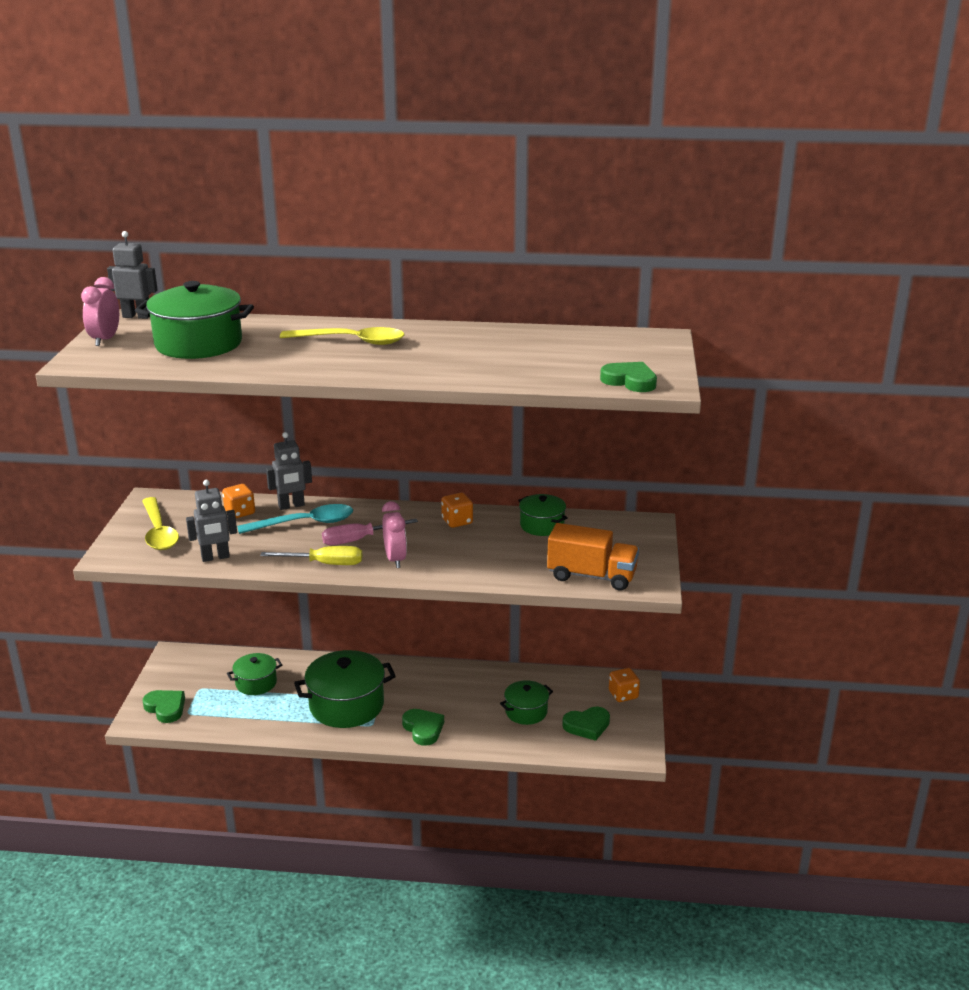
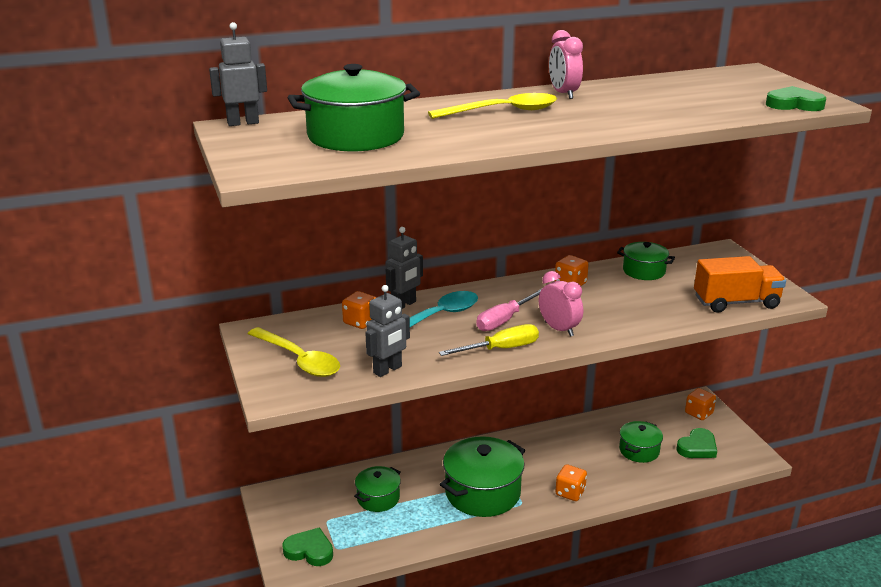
camera: 25 degrees left, 0 degrees up
(105, 339) = (246, 148): pink clock -> pink clock (563, 94)
(423, 729) = (570, 492): green heart -> orange dice

